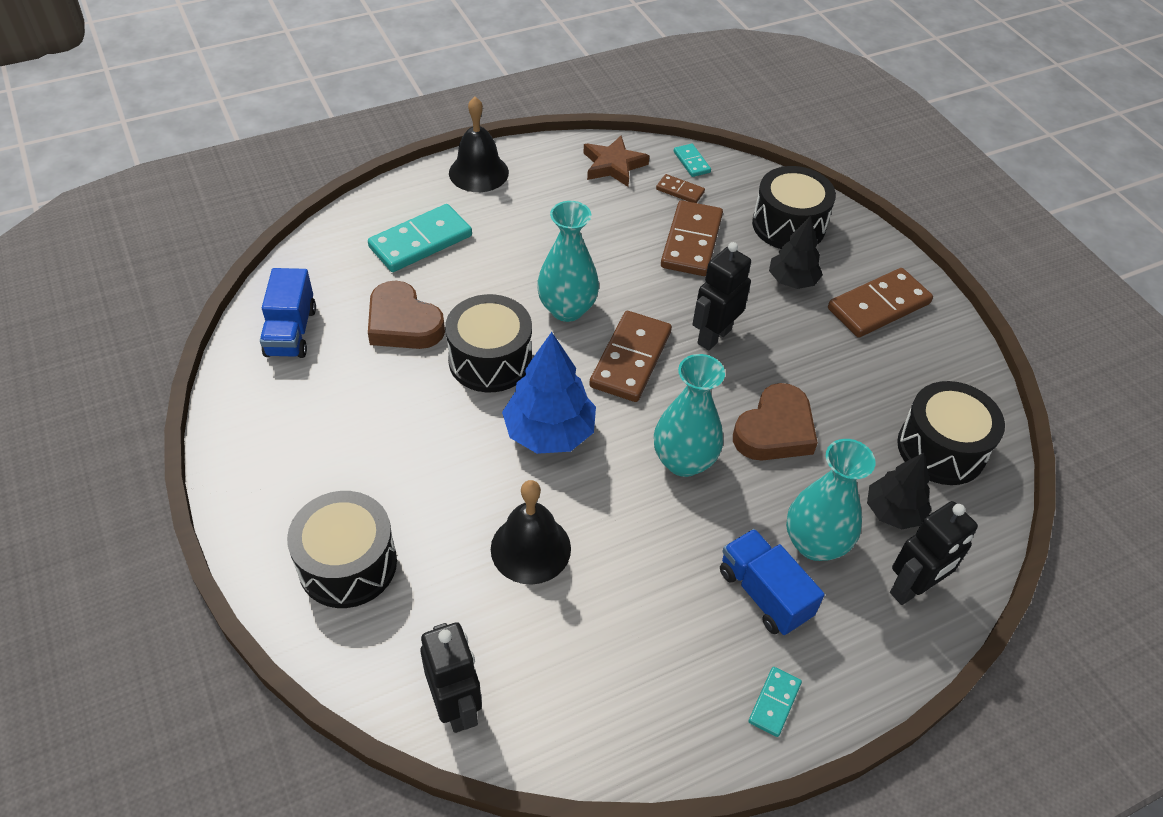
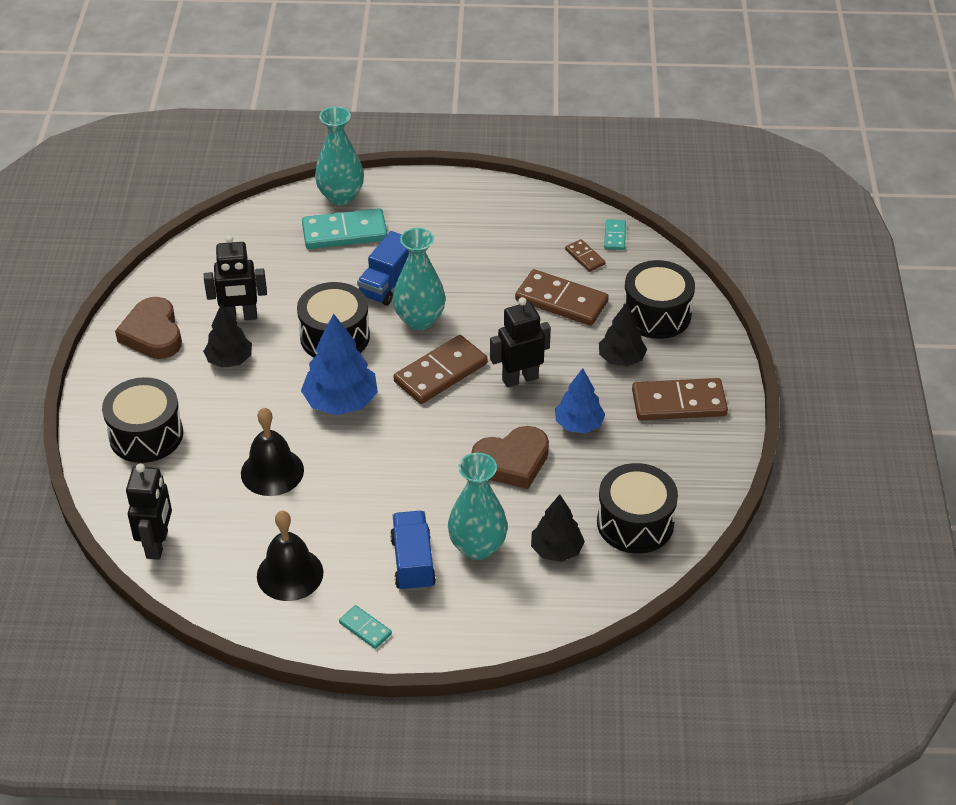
camera: 30 degrees right, 5 degrees down
(291, 332) = (207, 269): blue truck -> blue truck (387, 284)
(389, 430) = (229, 360): none -> black tree
(403, 323) = (290, 289): brown heart -> brown heart (153, 334)
(478, 172) = (428, 191): black bell -> black bell (290, 574)
(613, 165) = (544, 219): brown star -> none
(683, 461) = (424, 457): turquoise vase -> turquoise vase (341, 196)
(691, 242) = (561, 301): brown domino -> brown domino turned 75 degrees clockwise
(774, 702) = (365, 628): turquoise domino -> turquoise domino turned 75 degrees clockwise
(806, 363) = (579, 424): none -> blue tree
(912, 588) = (526, 603): black robot -> black robot (240, 317)

